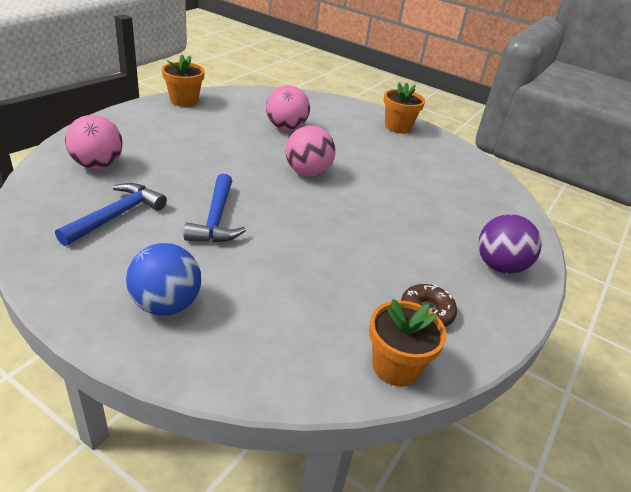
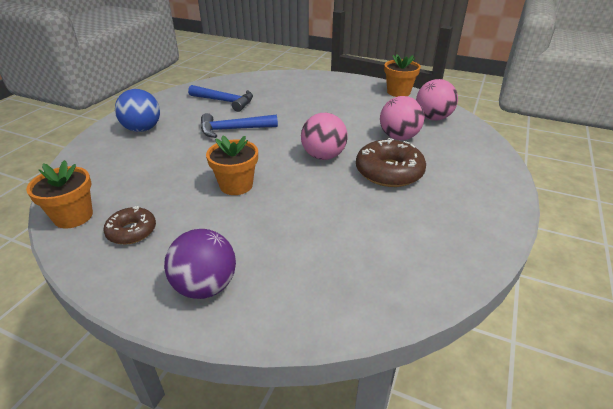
camera: 85 degrees right, 0 degrees up
(97, 165) = (278, 86): pink ball -> pink ball (433, 118)
(346, 148) = (389, 172): none -> brown donut
(398, 127) = (482, 203): orange flower pot -> orange flower pot (236, 185)

